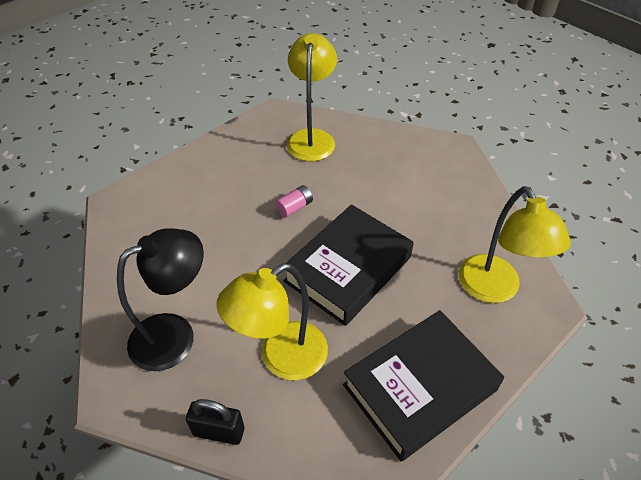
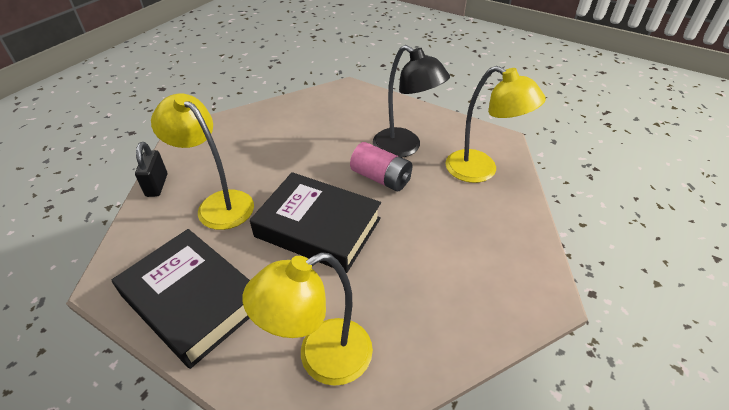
camera: 75 degrees right, 5 degrees down
(175, 335) = (234, 146): black lamp -> black lamp (404, 148)
(294, 207) = (381, 178): pink battery -> pink battery, size x1.70
(311, 138) = (481, 170): yellow lamp -> yellow lamp turned 45 degrees clockwise

